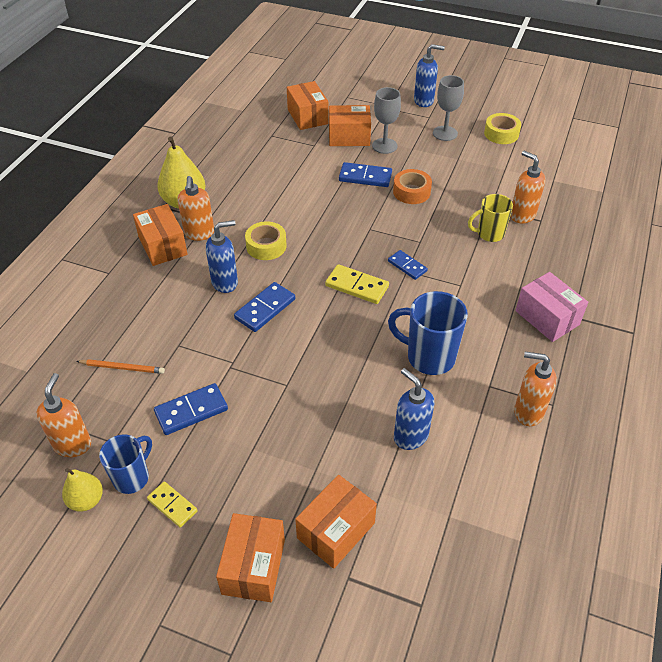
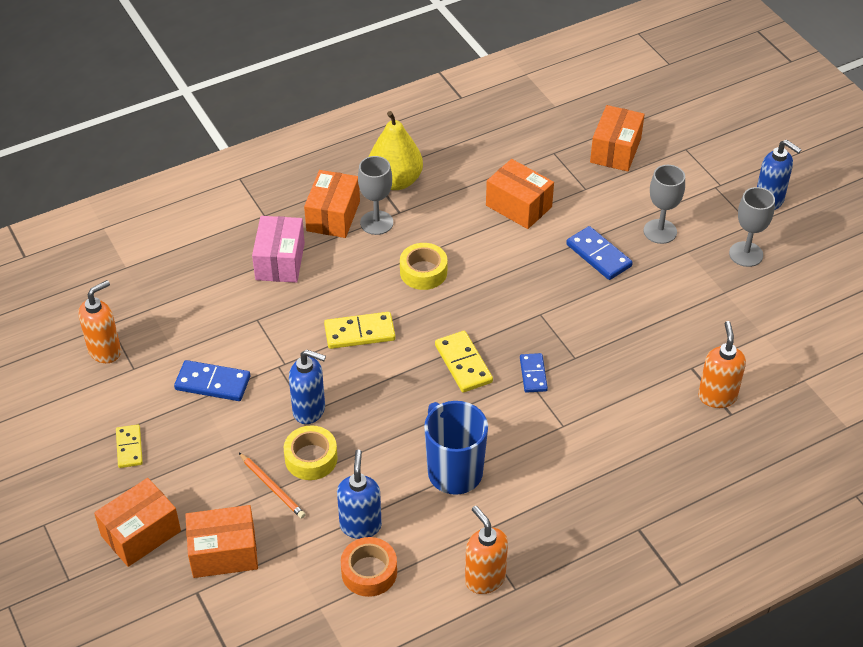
camera: 40 degrees right, 0 degrees up
(86, 500) = (76, 401): yellow pear -> none
(122, 368) = (196, 311): orange pencil -> orange pencil (272, 487)
(132, 477) = (122, 406): blue mug -> none
(199, 233) = (376, 223): orange soap dispenser -> grey goblet
(225, 282) = (351, 286): blue soap dispenser -> blue soap dispenser (309, 410)
(265, 309) = (359, 333): blue domino -> yellow domino
(349, 137) = (633, 199): orange box -> orange box (518, 206)
(411, 192) = (628, 300): orange tape -> orange tape (369, 572)
(489, 234) = (656, 394): yellow mug -> none
(501, 134) = (812, 291): yellow tape -> yellow tape (311, 458)
(547, 318) = (610, 512): pink box -> pink box (280, 261)

